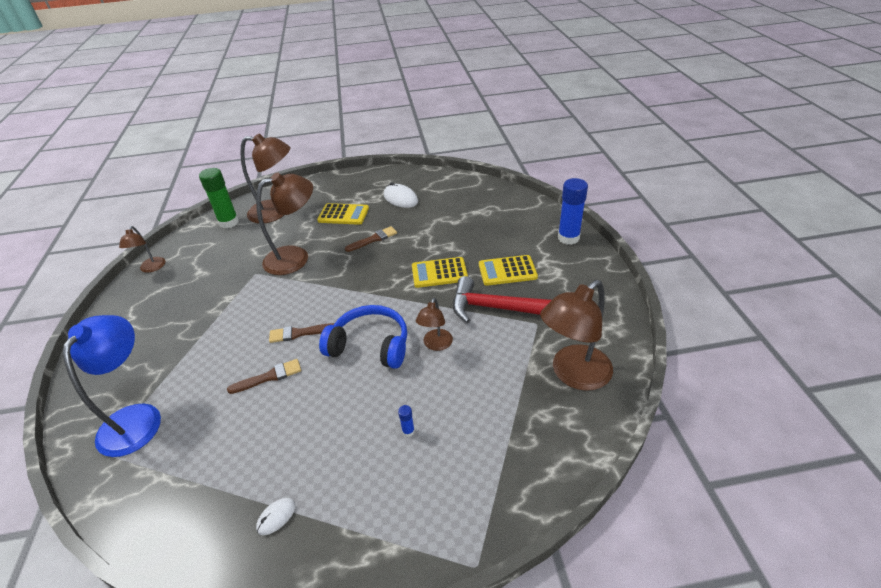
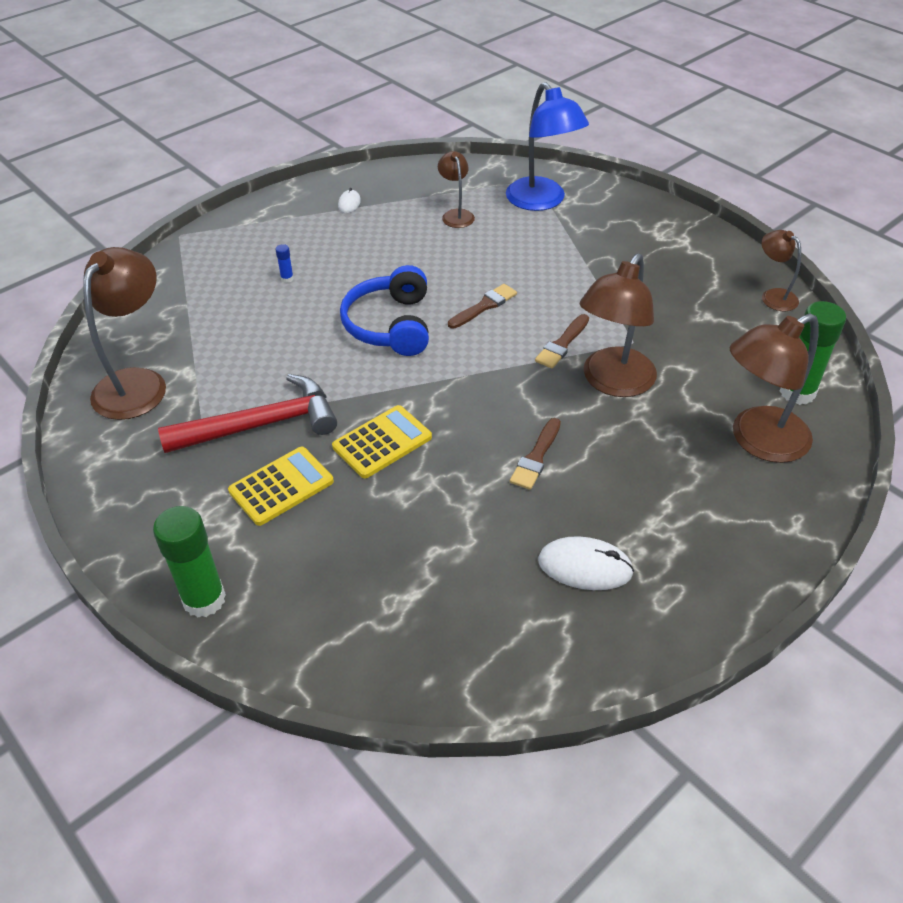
camera: 145 degrees right, 5 degrees up
(269, 377) = (465, 264): brown brush -> brown brush (562, 344)
(343, 214) = (642, 483): yellow calculator -> none
(370, 345) = (390, 325): blue headphones -> blue headphones turned 105 degrees clockwise
(436, 345) = (315, 353): brown lamp -> brown lamp (456, 215)
(568, 238) = (204, 599): blue glue stick -> green glue stick

